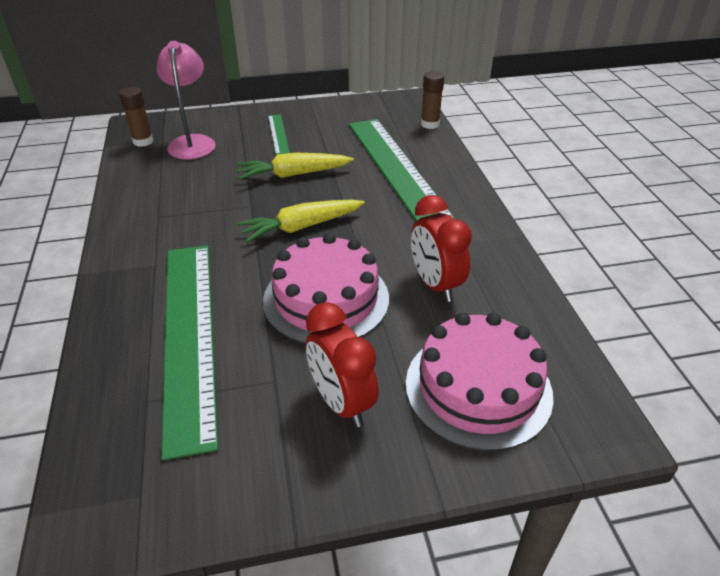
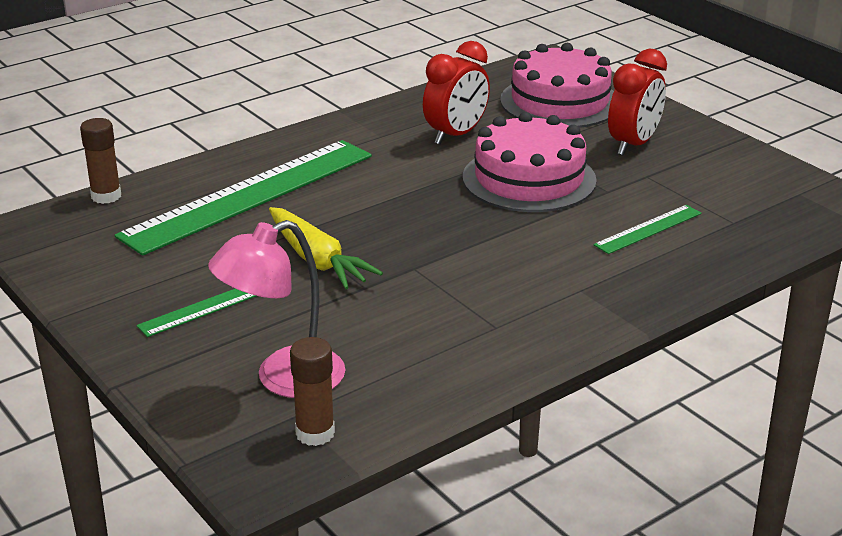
camera: 115 degrees left, 10 degrees down
(189, 335) = (648, 229): green ruler -> green ruler, size x0.44
(301, 227) = (429, 222): yellow carrot -> none

